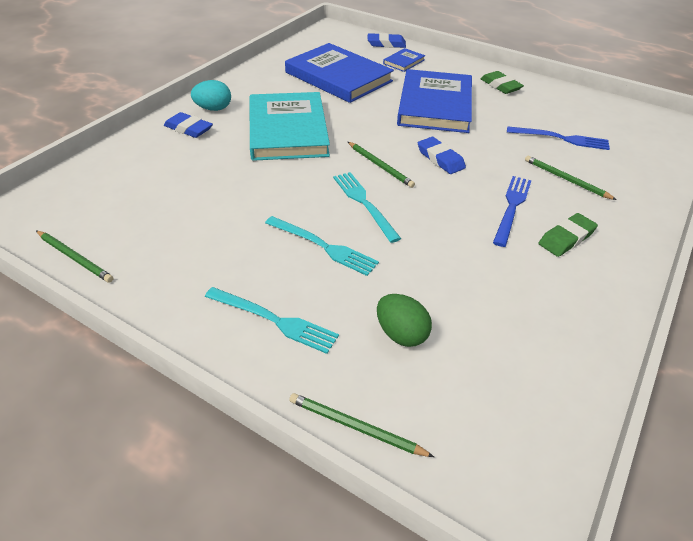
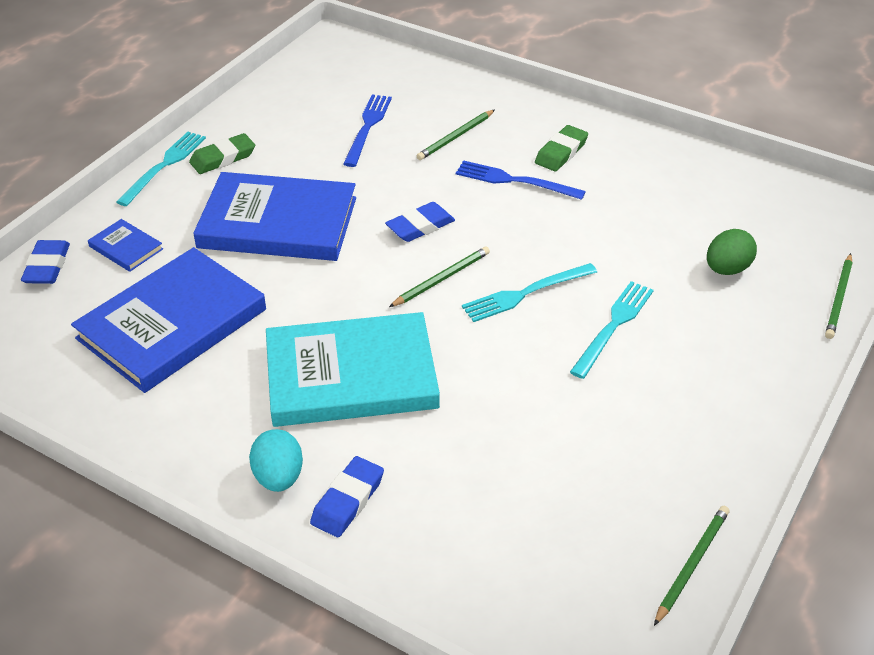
camera: 90 degrees left, 0 degrees up
(274, 320) = (738, 358): turquoise fork -> turquoise fork (164, 166)
(566, 238) = (561, 152): green eraser -> green eraser turned 75 degrees clockwise

